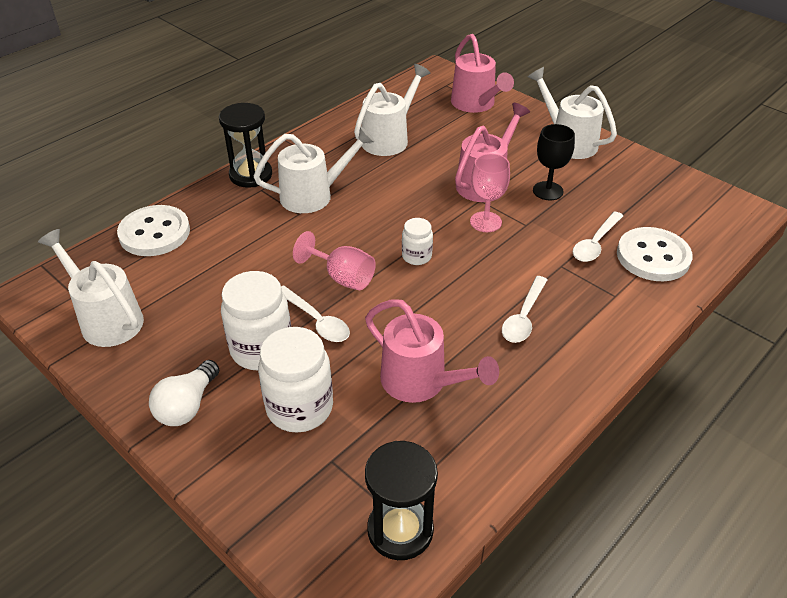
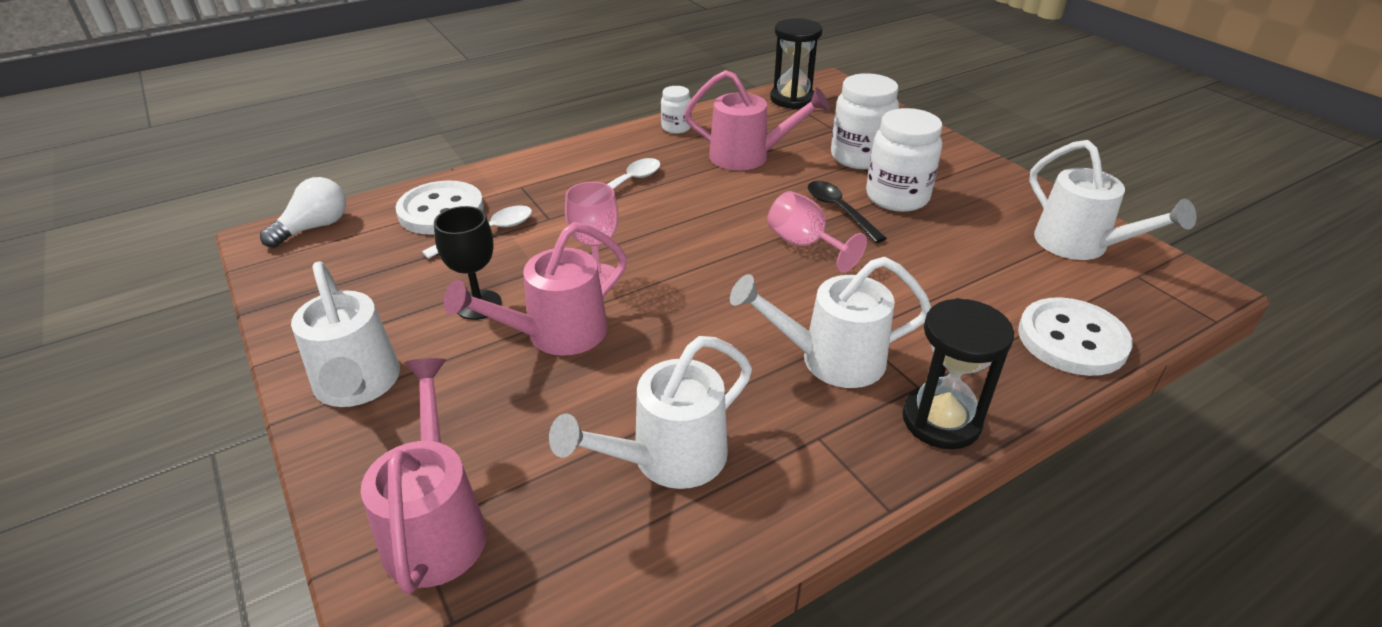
camera: 165 degrees left, 5 degrees down
(187, 406) = (961, 171): white light bulb -> white light bulb (314, 227)
(317, 321) = (839, 210): white spoon -> black spoon
(416, 256) = (708, 252): white jar -> white jar (676, 128)
(421, 383) = (749, 157): pink watering can -> pink watering can turned 135 degrees clockwise

